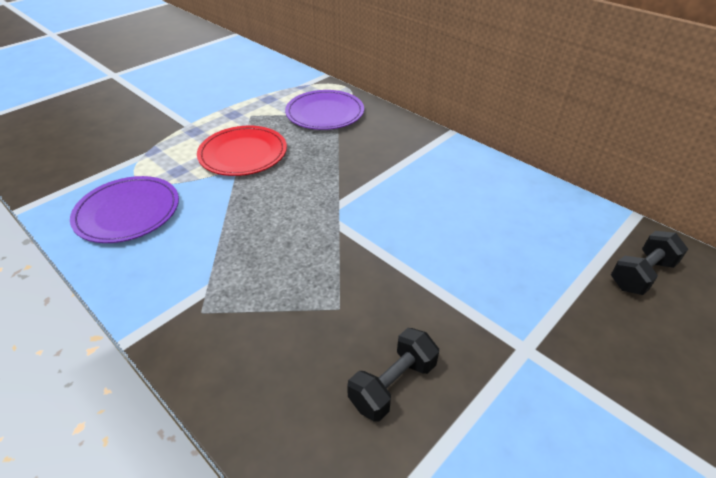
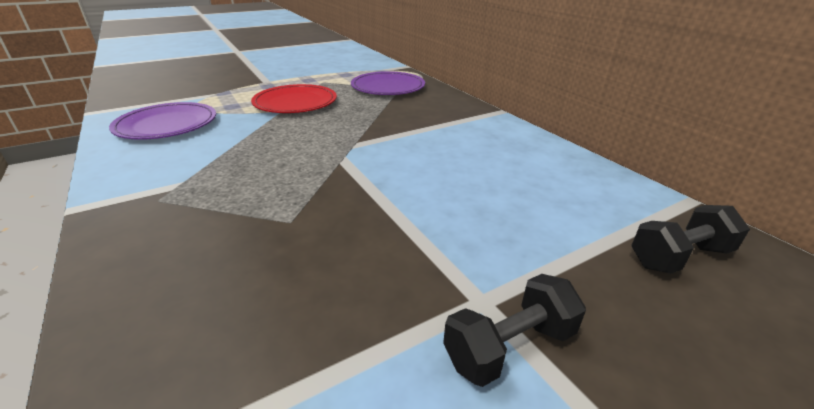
camera: 15 degrees right, 10 degrees down
(393, 384) = (294, 302): black dumbbell -> black dumbbell (509, 346)

